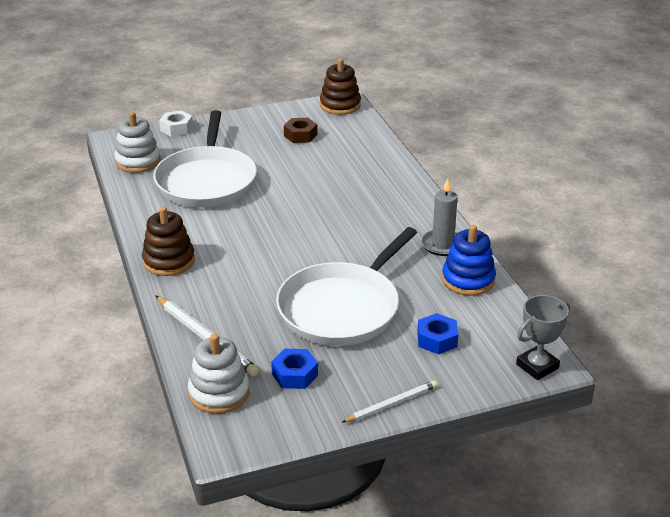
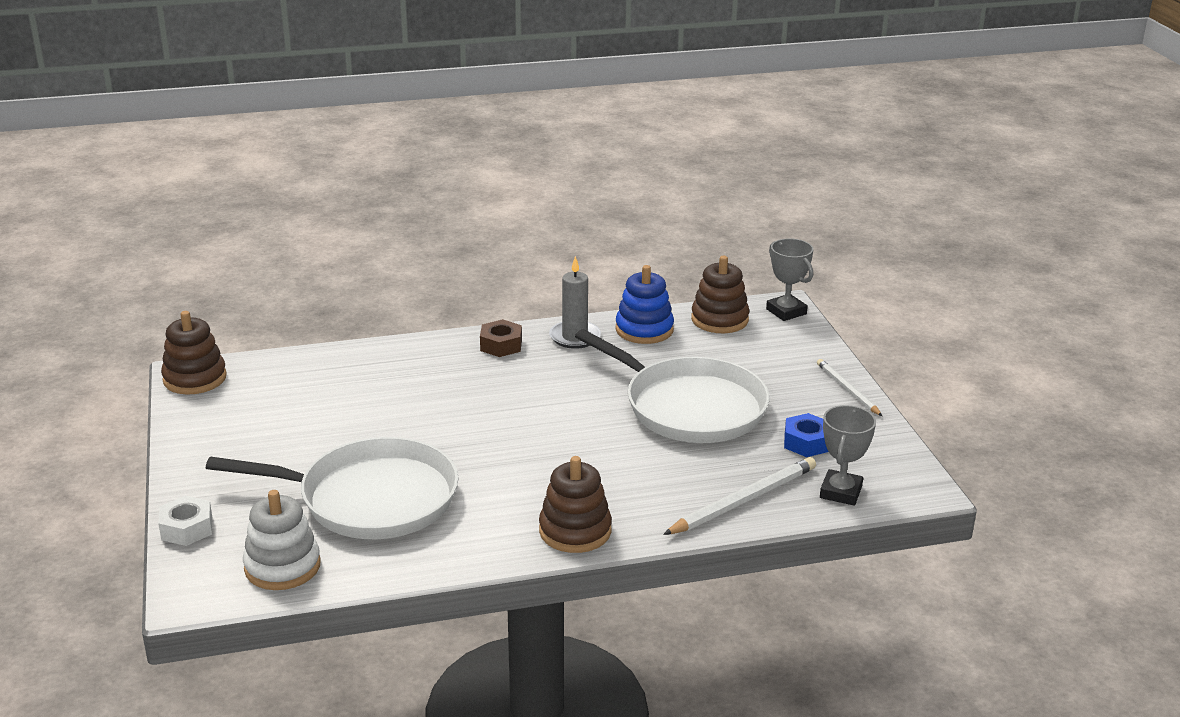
camera: 85 degrees left, 5 degrees down
(219, 393) = (840, 492): white stacking toy -> grey trophy
(300, 135) = (270, 415): brown nut -> brown nut (501, 345)
(437, 339) = (746, 357): blue nut -> none
(503, 323) = (719, 319): none -> brown stacking toy

